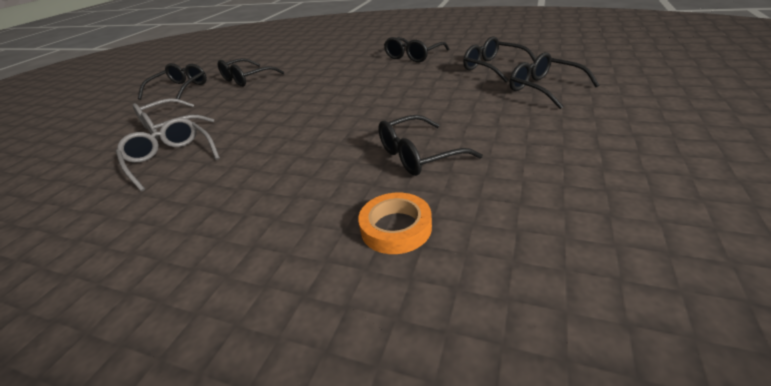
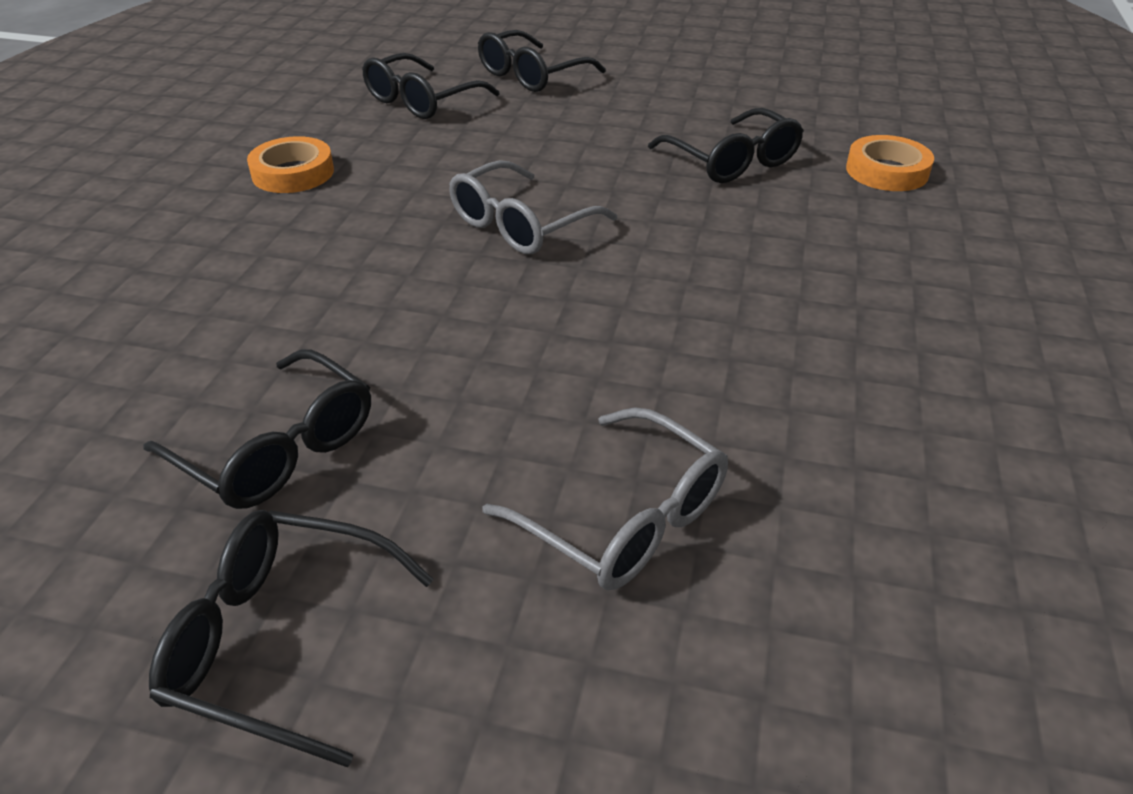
camera: 100 degrees left, 5 degrees up
(170, 159) = (790, 436): grey glasses -> grey glasses (520, 225)
(413, 56) = (293, 173): black glasses -> orange tape

